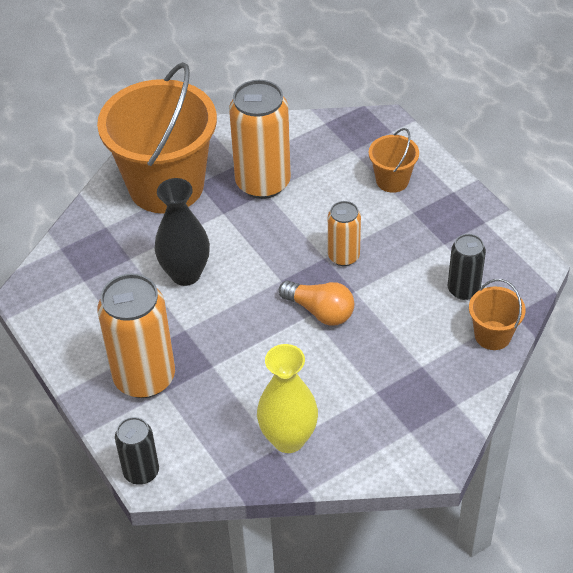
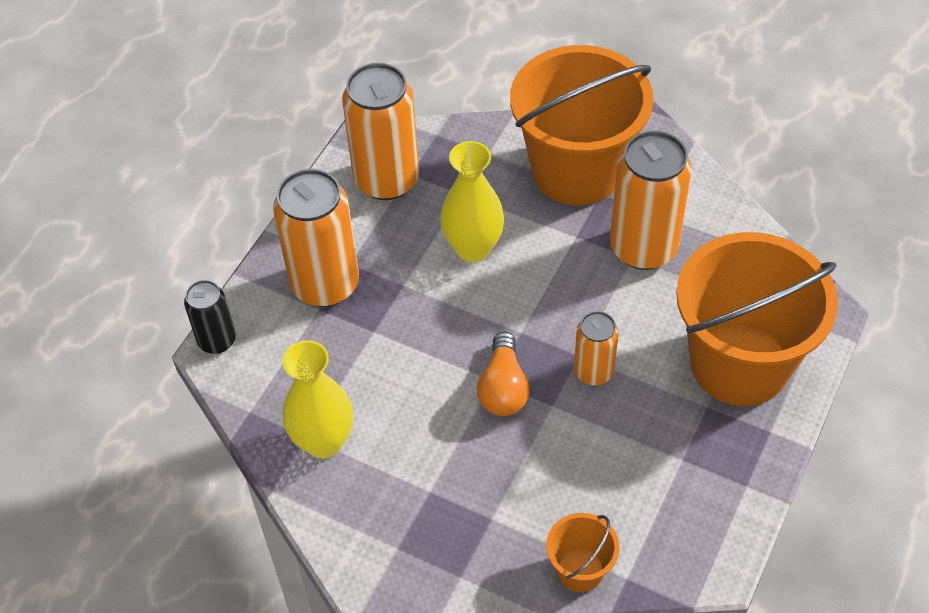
camera: 60 degrees right, 5 degrees up
(77, 297) = (386, 180): none -> orange can
(185, 274) = (473, 248): black vase -> yellow vase
(392, 180) = (739, 363): orange bucket -> orange bucket, size x2.29
(463, 289) = (627, 510): black can -> none

